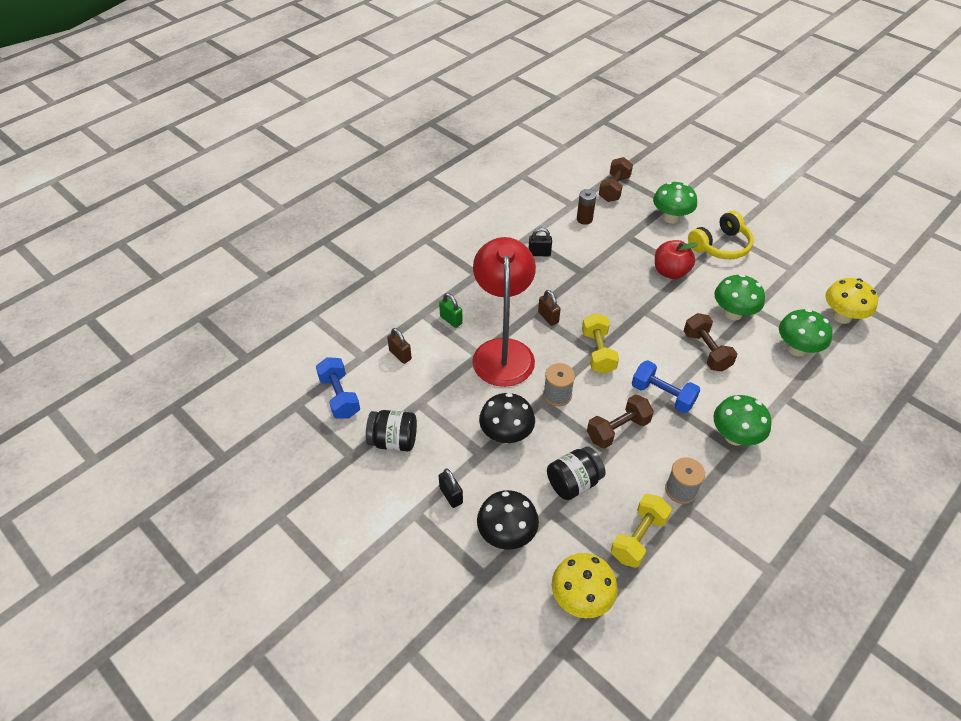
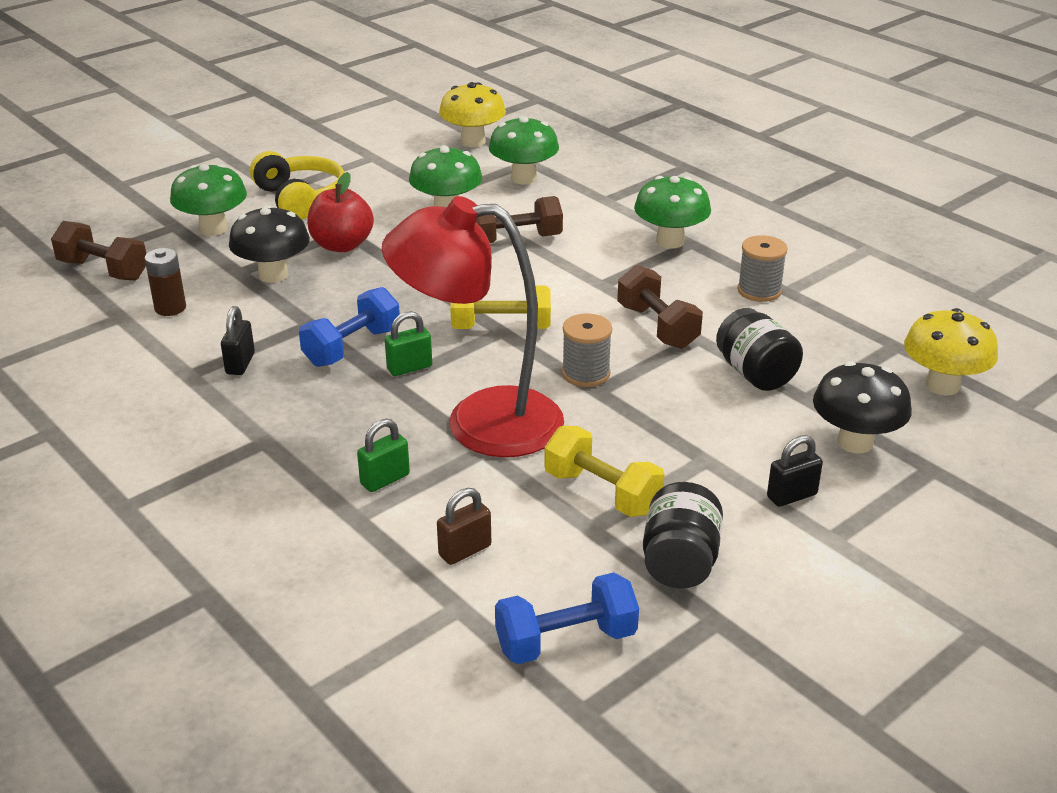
camera: 85 degrees left, 15 degrees down
(506, 434) = (666, 430): black mushroom -> black mushroom (273, 275)
(548, 317) = (409, 368): brown padlock -> green padlock
(638, 537) = (839, 331): yellow dumbbell -> yellow dumbbell (602, 492)
(662, 395) = (595, 283): blue dumbbell -> blue dumbbell (352, 347)

